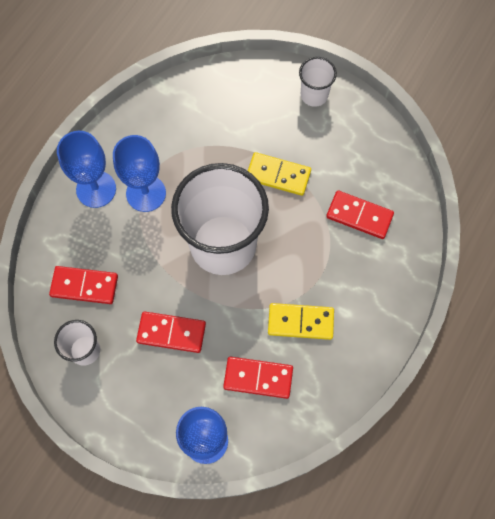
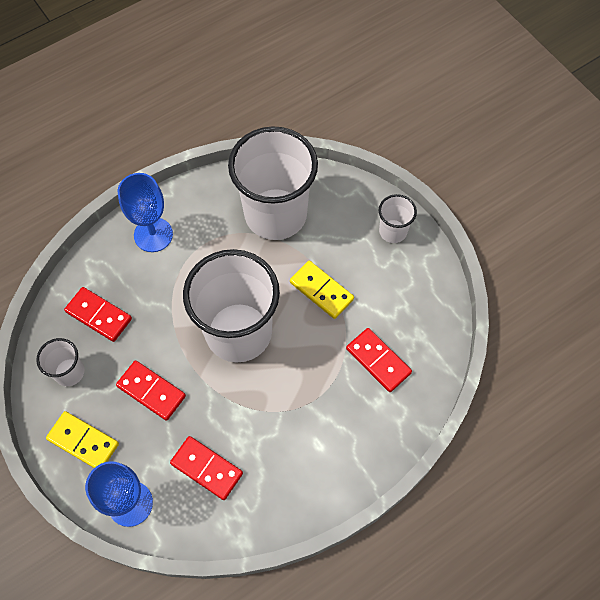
camera: 25 degrees right, 5 degrees down
(146, 193) = (194, 256): blue goblet -> none
(201, 123) = (275, 214): none -> white cup
(300, 322) = (272, 435): yellow domino -> yellow domino (83, 441)

